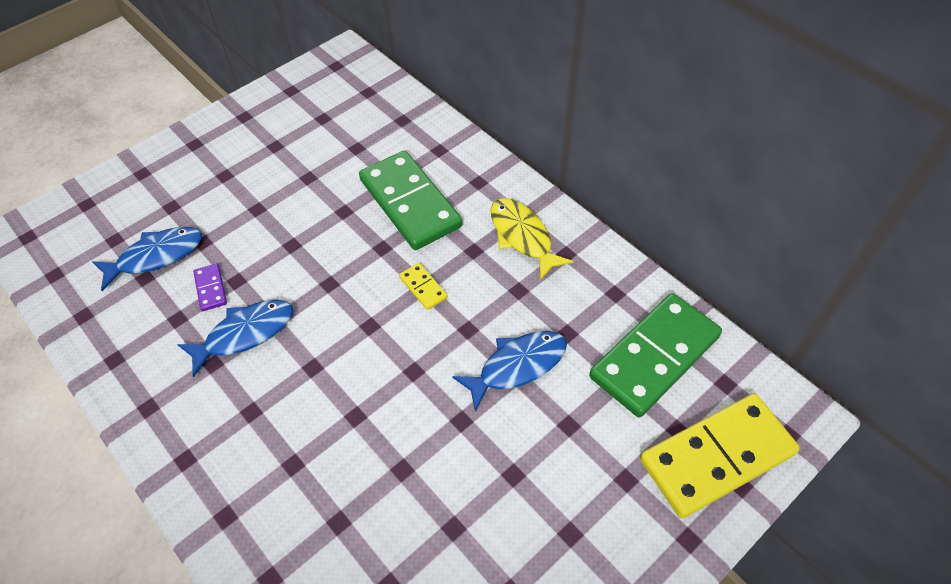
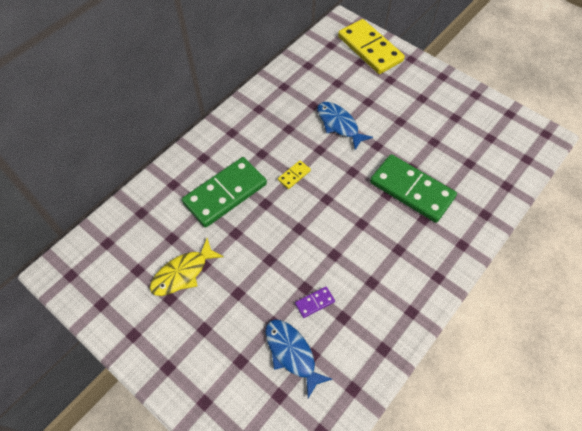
camera: 100 degrees left, 5 degrees up
(245, 334) = (346, 269): blue fish -> none
(522, 237) = (248, 130): yellow fish -> yellow fish (183, 273)
(654, 356) = (321, 70): green domino -> green domino (411, 190)

